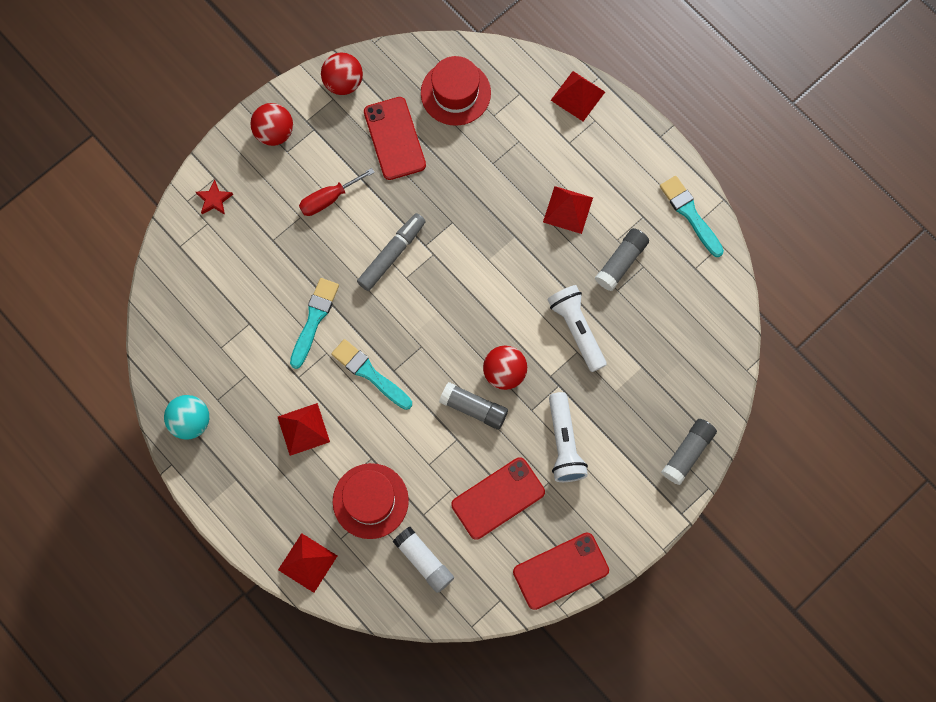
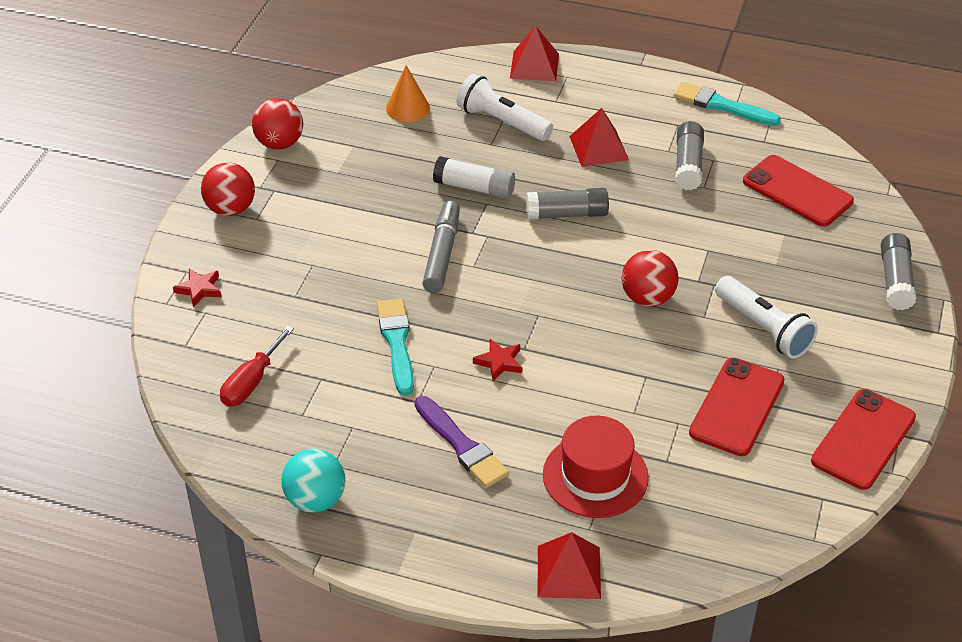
camera: 30 degrees left, 30 degrees down
(303, 429) = (461, 445): red pyramid -> purple brush
(328, 199) = (334, 237): red screwdriver -> red screwdriver (251, 382)
(369, 373) = (499, 362): turquoise brush -> red star
(394, 138) = (370, 164): red phone -> red phone (797, 191)
(424, 561) = (705, 503): white glue stick -> white glue stick (474, 188)
(455, 93) = (407, 108): red hat -> orange cone
(473, 408) = (641, 341): grey glue stick -> grey glue stick (567, 214)
(577, 329) = (691, 232): white flashlight -> white flashlight (502, 122)

